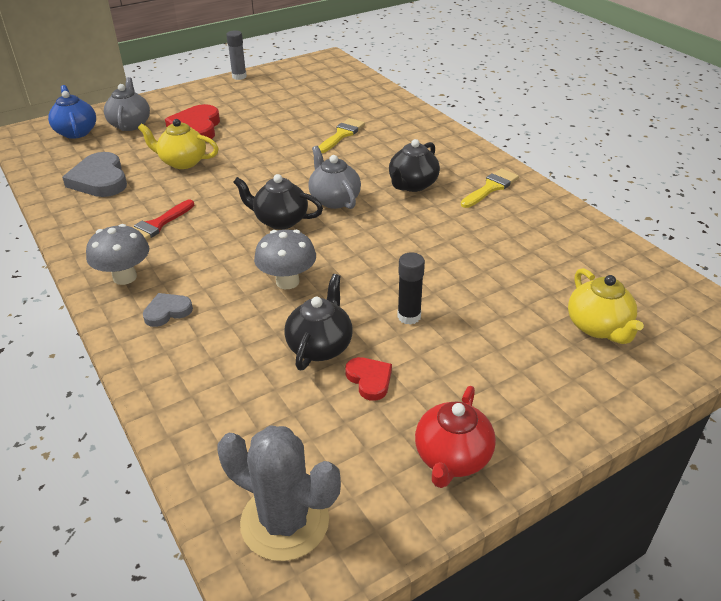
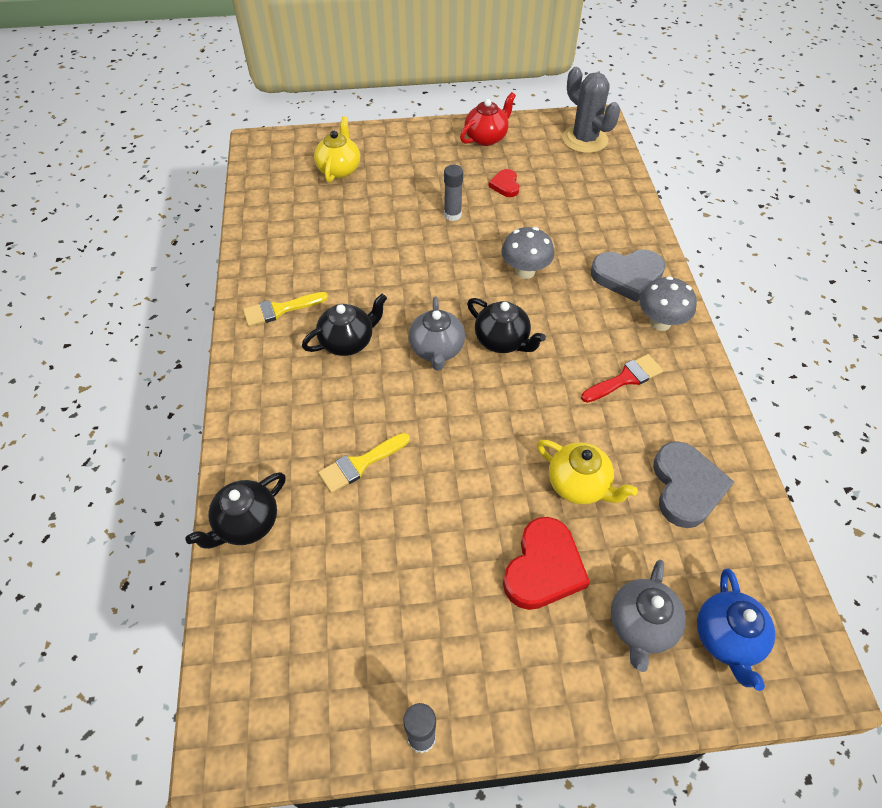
camera: 155 degrees left, 15 degrees up
(167, 311) = (627, 276): grey heart -> grey heart, size x1.82
(320, 346) = (525, 214): black teapot -> black teapot (246, 524)
(409, 316) = (452, 215): black glue stick -> grey glue stick

